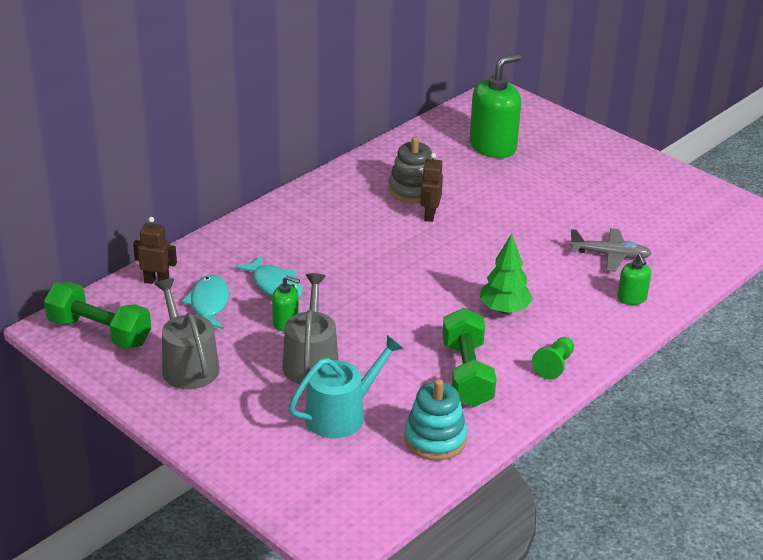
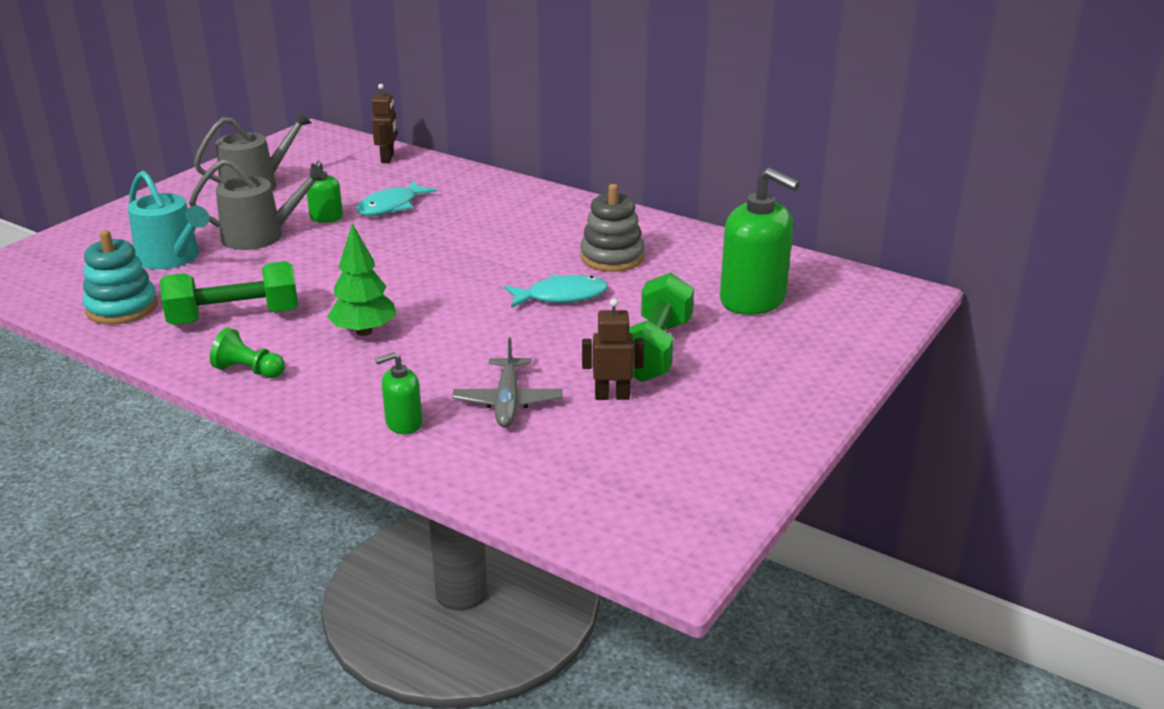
camera: 80 degrees right, 5 degrees down
(99, 332) = (305, 148): green dumbbell -> green dumbbell (655, 350)
(209, 304) = (353, 182): turquoise fish -> turquoise fish (561, 296)
(429, 215) = (559, 271): brown robot -> brown robot (612, 396)

